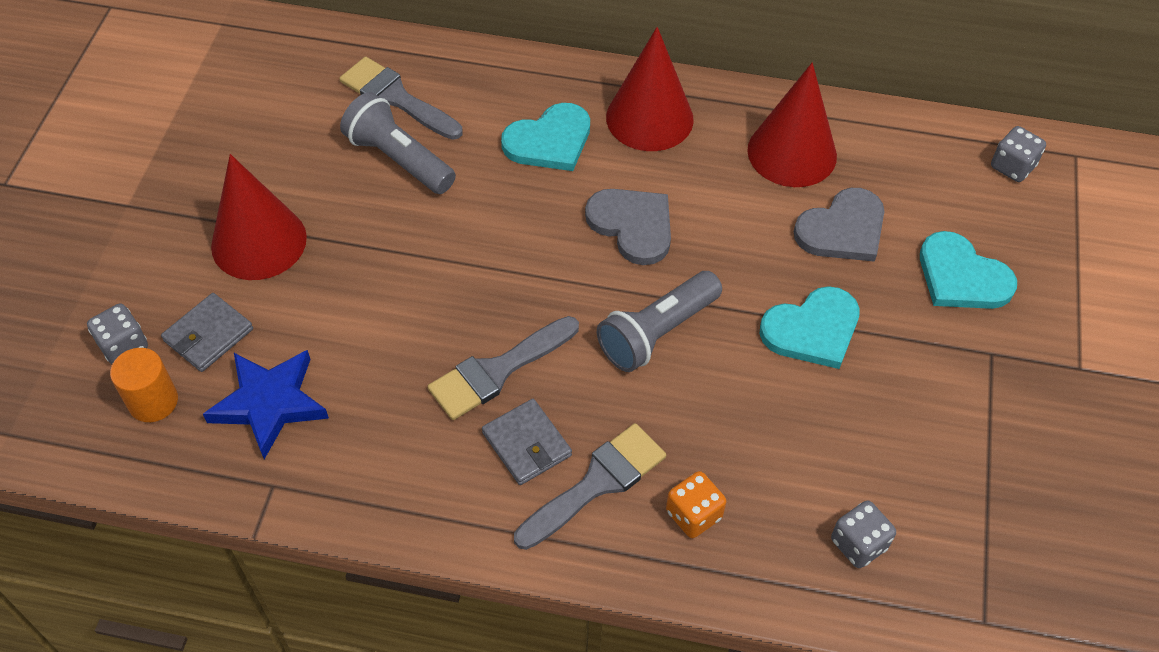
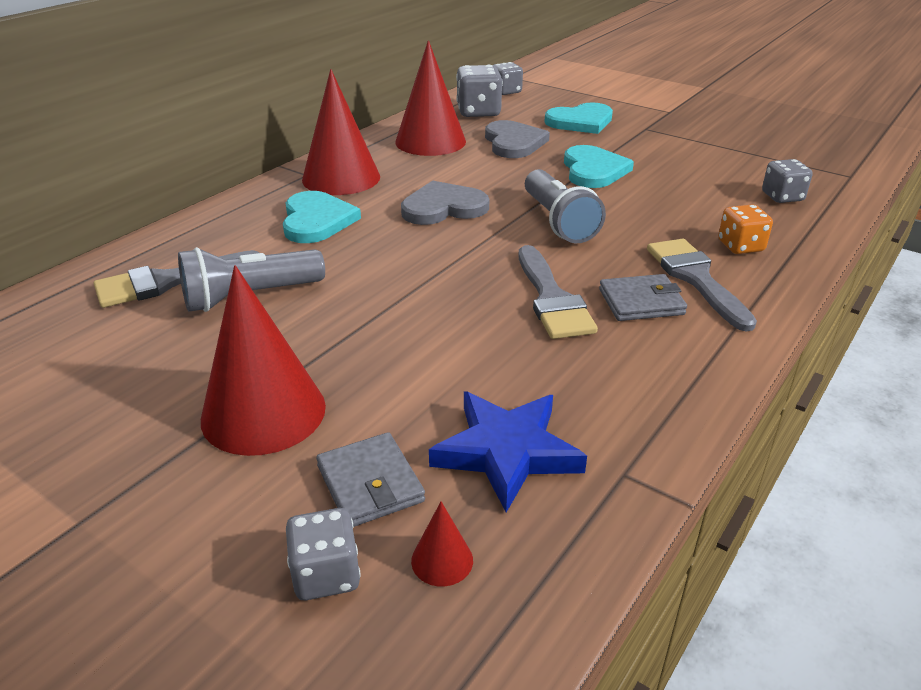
camera: 65 degrees left, 20 degrees down
(153, 401) = (442, 560): orange cylinder -> red cone
(916, 163) = (478, 112): none -> grey dice

